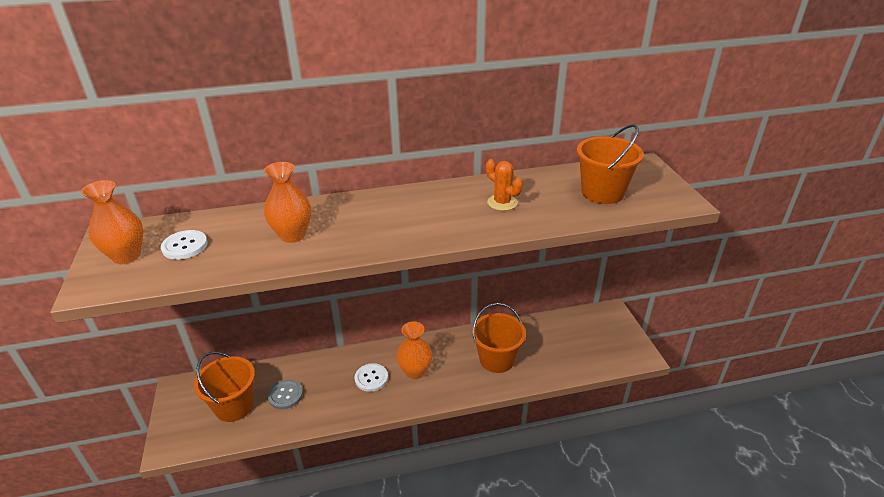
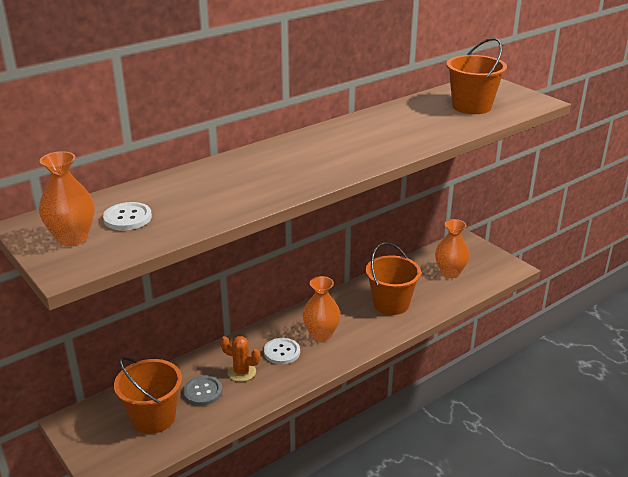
camera: 25 degrees left, 5 degrees down
(292, 235) = (230, 188): orange vase -> orange vase (450, 273)
(502, 203) = (396, 128): orange cactus -> orange cactus (241, 372)

